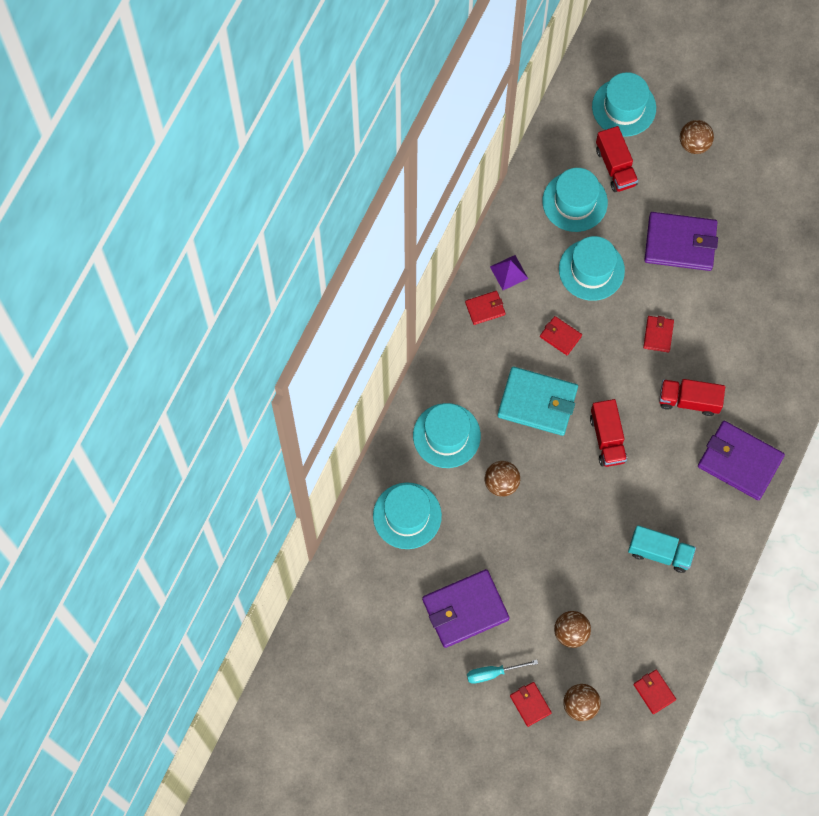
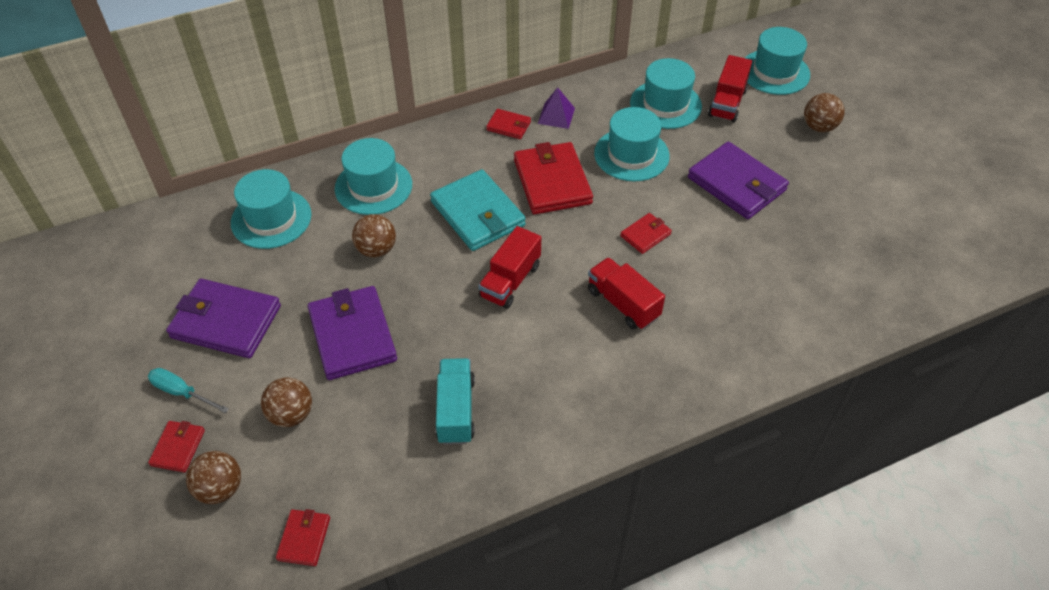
camera: 40 degrees right, 20 degrees down
(560, 336) = (552, 181): red wallet -> red wallet, size x2.02
(660, 553) = (456, 410): turquoise truck -> turquoise truck turned 150 degrees counterclockwise
(739, 461) = (624, 389): purple wallet -> purple wallet (352, 335)

